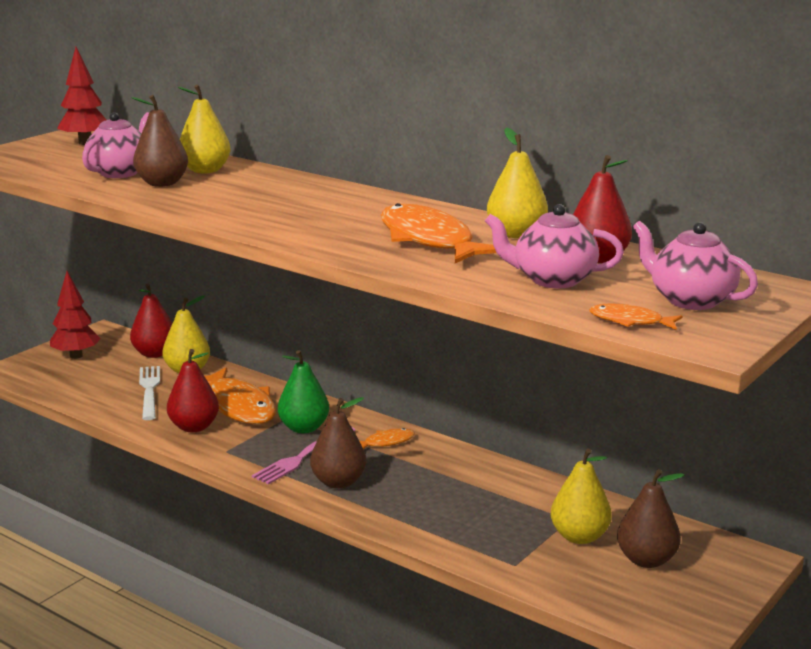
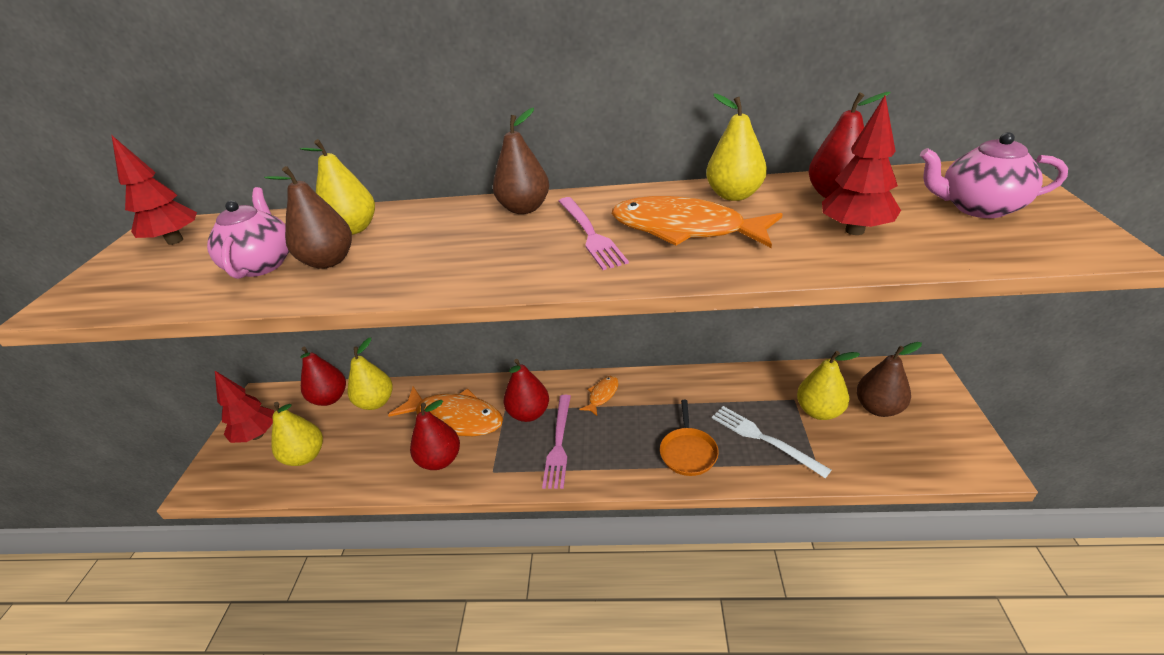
camera: 30 degrees left, 15 degrees up
(97, 383) = (305, 456): none -> yellow pear
(149, 390) = (362, 440): white fork -> white fork (764, 439)
(304, 428) = (529, 413): green pear -> red pear
(338, 482) = (613, 454): brown pear -> brown pear (524, 208)
(357, 222) = (590, 234): none -> pink fork
(407, 508) = (688, 452): none -> orange pan
(552, 280) = (855, 230): pink teapot -> red tree
(630, 321) = (998, 249): orange fish -> none

